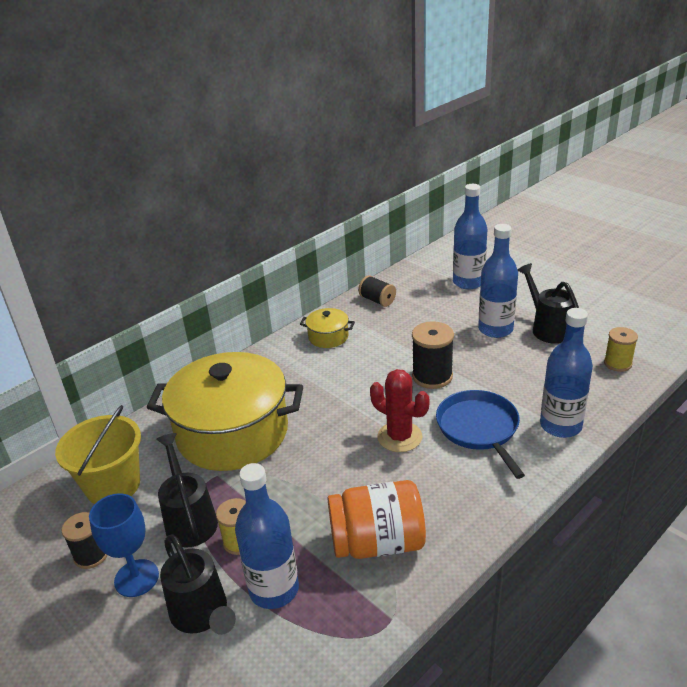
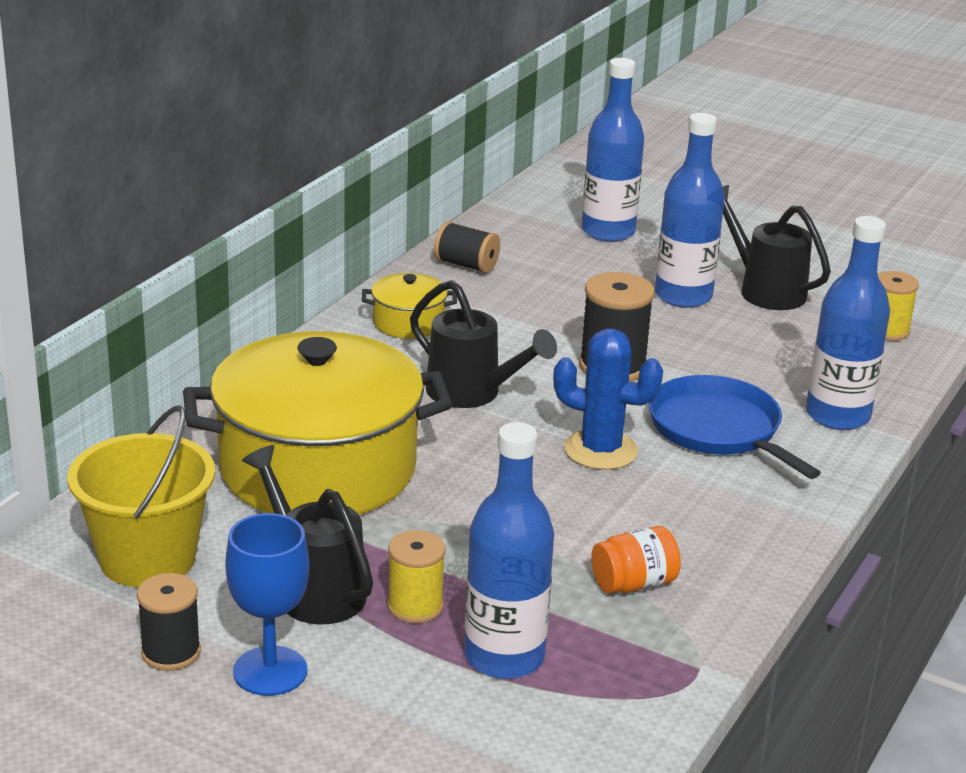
camera: 20 degrees left, 5 degrees down
(202, 614) = (408, 700): black watering can -> black watering can (472, 393)
(377, 543) = (633, 584): orange jar -> orange jar, size x0.54
(399, 437) = (600, 450): red cactus -> blue cactus

